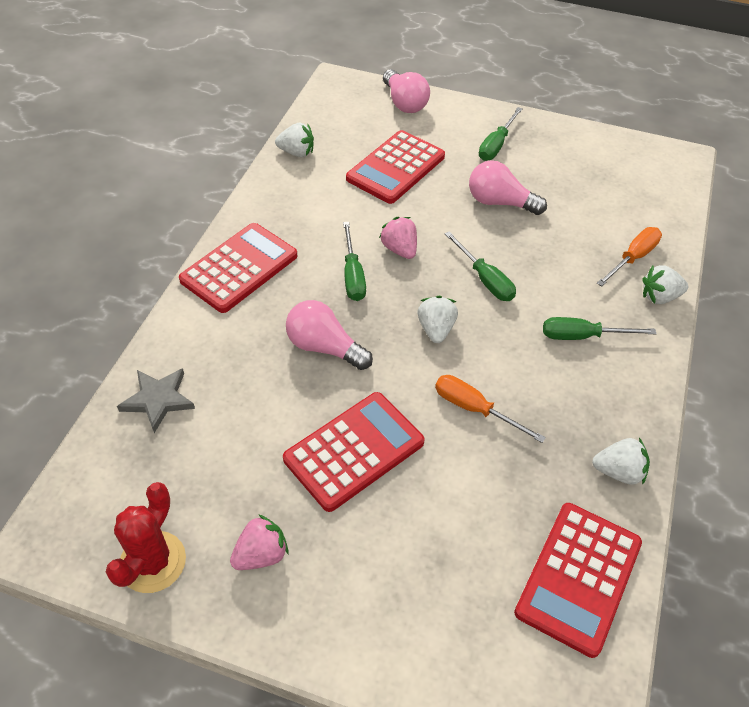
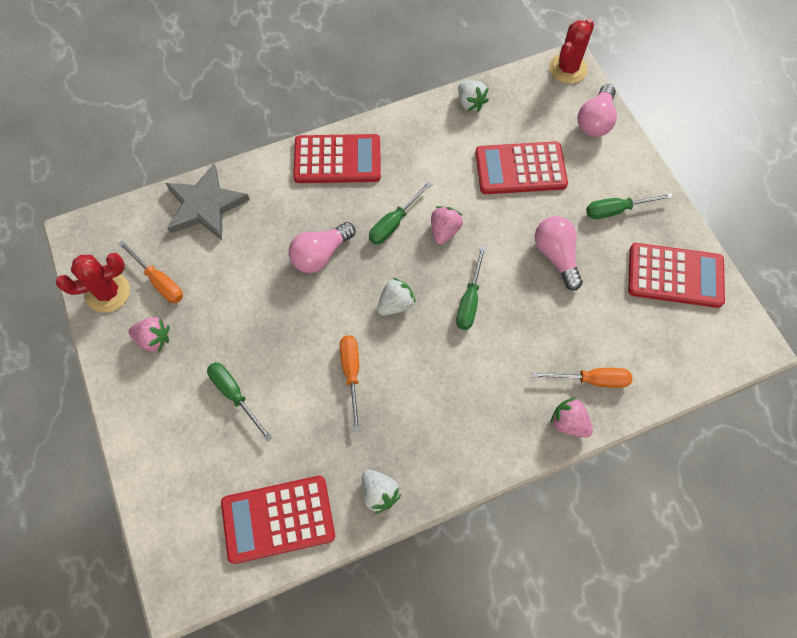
camera: 50 degrees right, 15 degrees up
(158, 400) = (205, 206): grey star -> grey star, size x1.54
(197, 501) = (159, 281): none -> orange screwdriver
(324, 347) = (320, 255): pink light bulb -> pink light bulb turned 120 degrees counterclockwise
(339, 84) = (567, 69): none -> red cactus
(354, 451) = (260, 331): red calculator -> red calculator (675, 276)
(582, 336) = (477, 396): green screwdriver -> green screwdriver (235, 395)
(659, 297) = (568, 423): white strawberry -> pink strawberry

